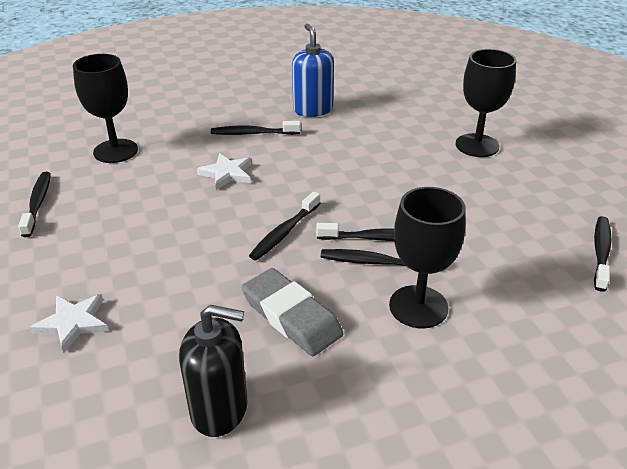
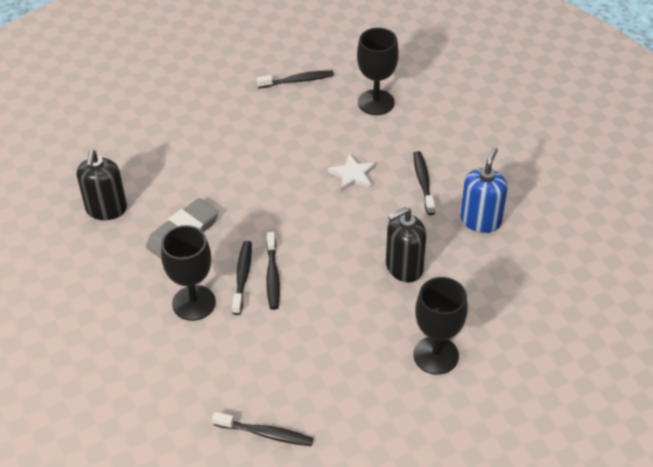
camera: 85 degrees right, 10 degrees up
(73, 323) = (175, 131): white star -> none
(284, 232) = (275, 220): black toothbrush -> none
(313, 110) = (480, 220): blue soap dispenser -> blue soap dispenser turned 45 degrees counterclockwise
(368, 153) = (404, 267): none -> black soap dispenser

